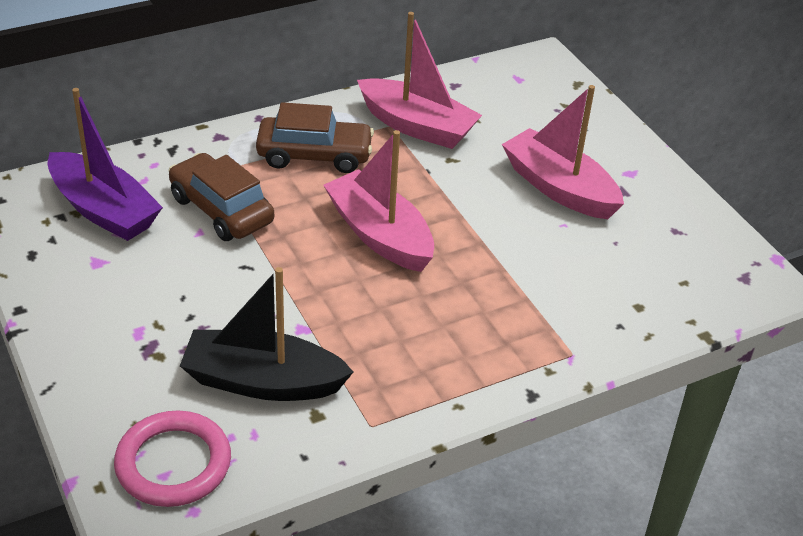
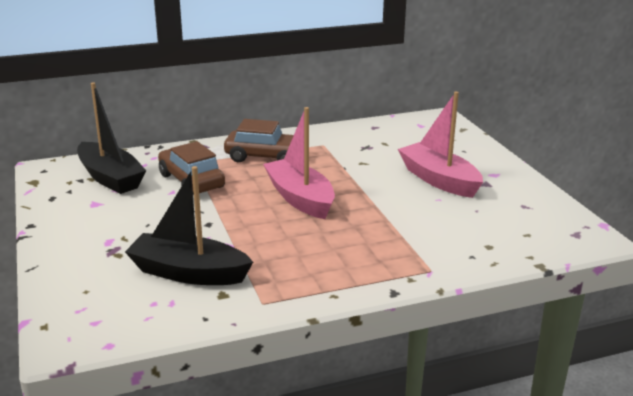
camera: 10 degrees right, 15 degrees down
(104, 210) = (110, 178): purple boat -> black boat
(173, 463) = (104, 316): pink ring -> none
(417, 126) = (342, 145): pink boat -> none

